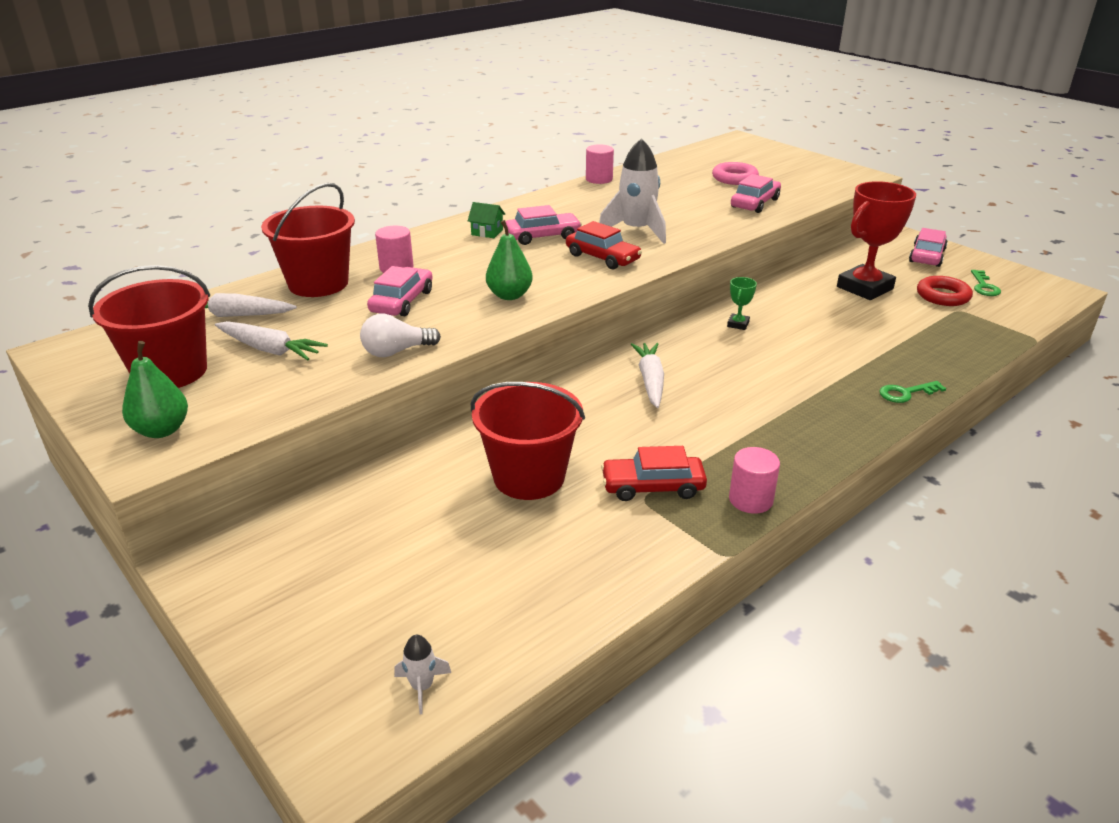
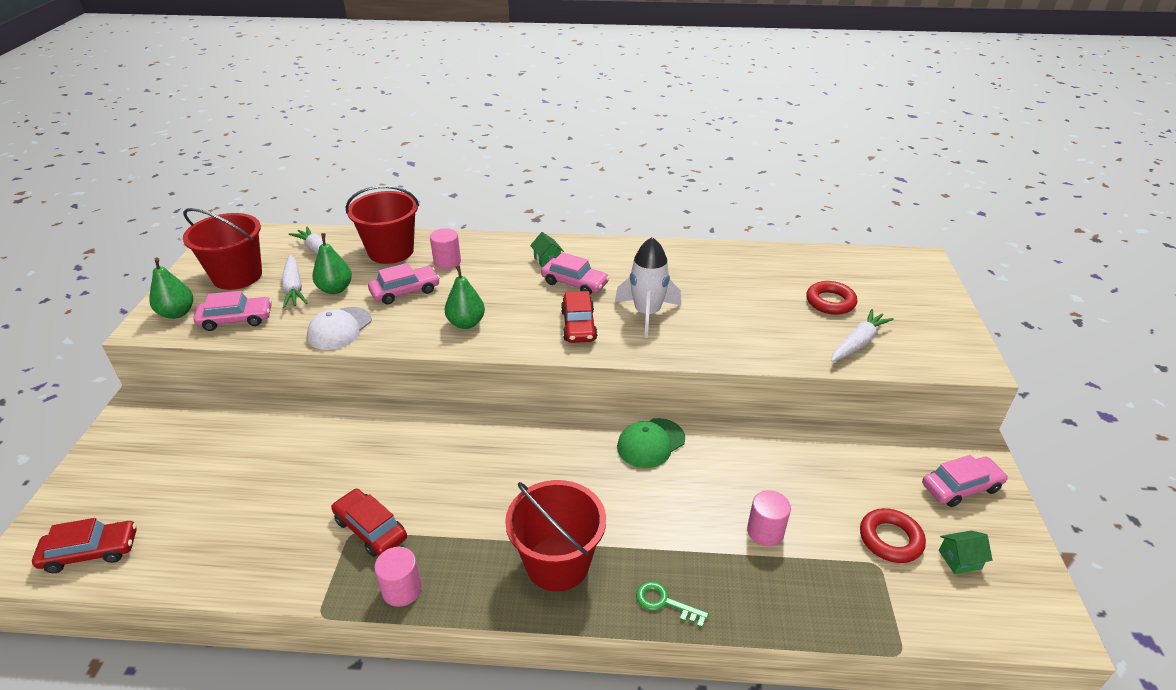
camera: 45 degrees right, 5 degrees up
(322, 330) = (335, 289): none -> green pear
(396, 351) = (339, 329): white light bulb -> white cap
(422, 687) = (91, 552): white rocket -> red car
(529, 477) = (327, 466): red bucket -> red bucket (557, 563)
(599, 179) = (712, 248): pink cylinder -> pink cylinder (765, 531)
(650, 381) = (507, 448): white carrot -> white carrot (858, 343)
(734, 178) = (830, 302): pink ring -> red ring
(738, 324) = (650, 443): green trophy -> green cap
(755, 203) = (796, 338): pink car -> pink car (236, 319)
(864, 288) = (825, 480): red trophy -> none
(984, 286) = (959, 559): green key -> green house

